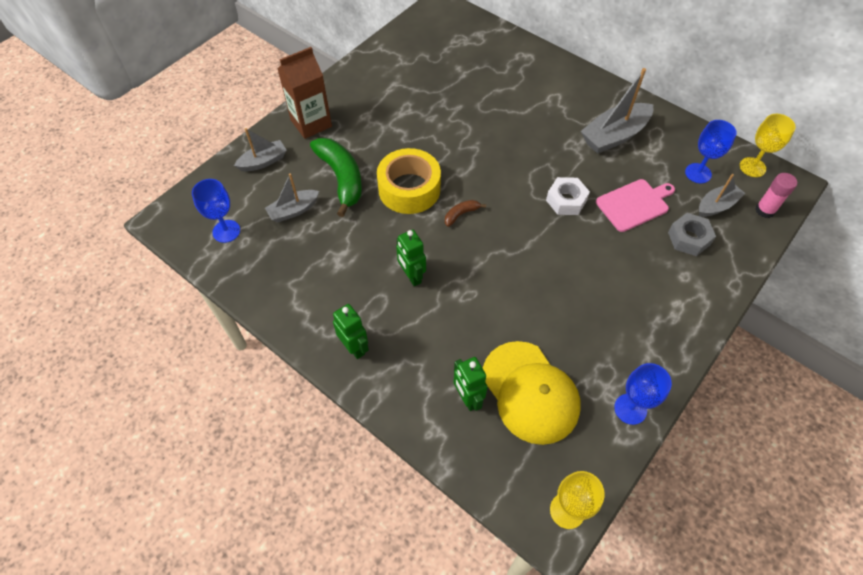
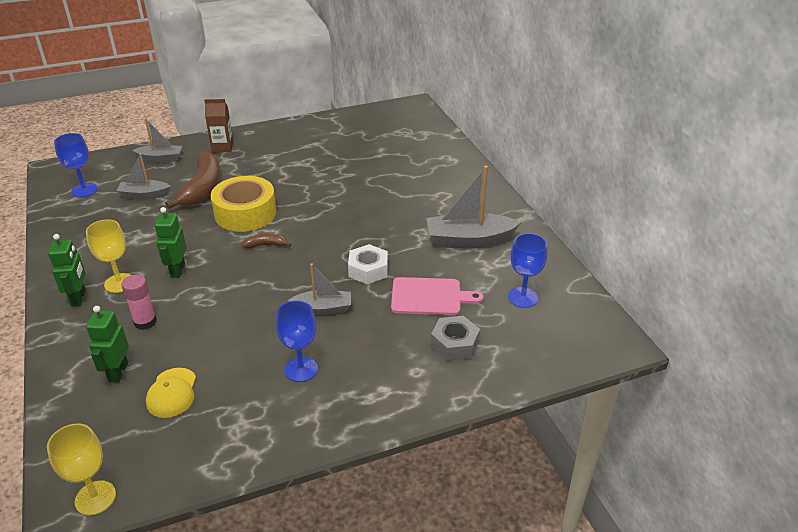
camera: 30 degrees right, 20 degrees down
(311, 123) = (222, 147): brown carton -> brown carton, size x0.66
(341, 178) = (203, 188): green banana -> brown banana
(530, 392) = (172, 393): yellow cap -> yellow cap, size x0.53
(630, 409) = (242, 450): blue goblet -> blue goblet (301, 369)
(716, 205) = (513, 330): grey boat -> grey boat (323, 309)
(752, 167) = (589, 314): yellow goblet -> yellow goblet (119, 283)
(765, 210) = (563, 354): pink glue stick -> pink glue stick (145, 322)

